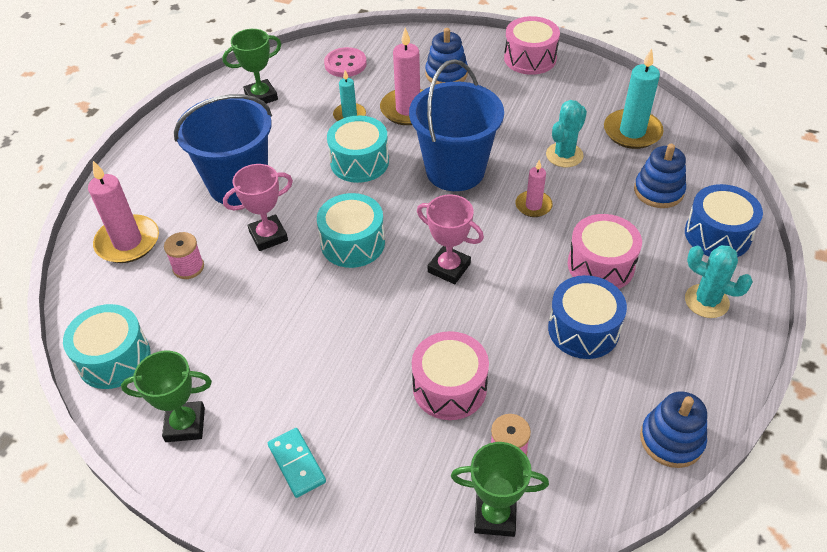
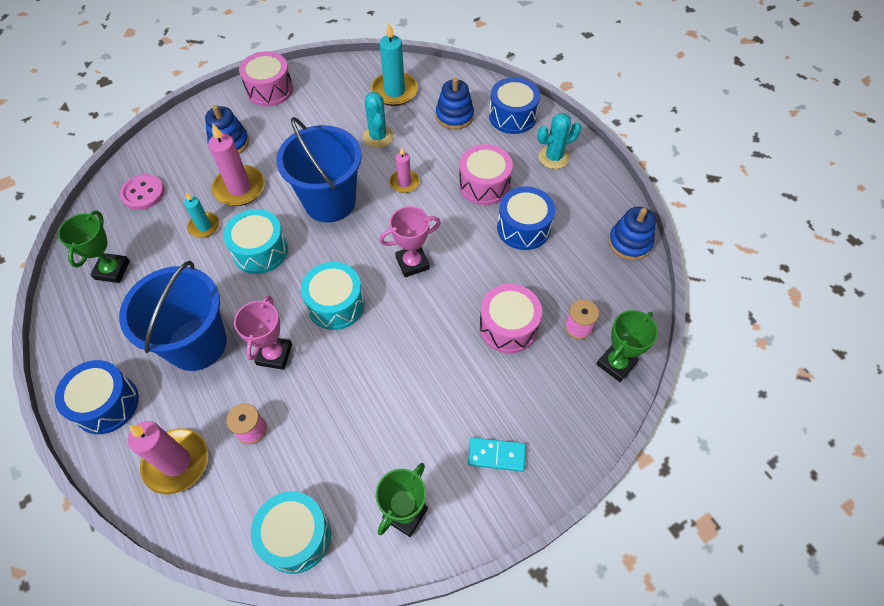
camera: 55 degrees left, 10 degrees up
(147, 171) = (106, 404): none -> blue drum

